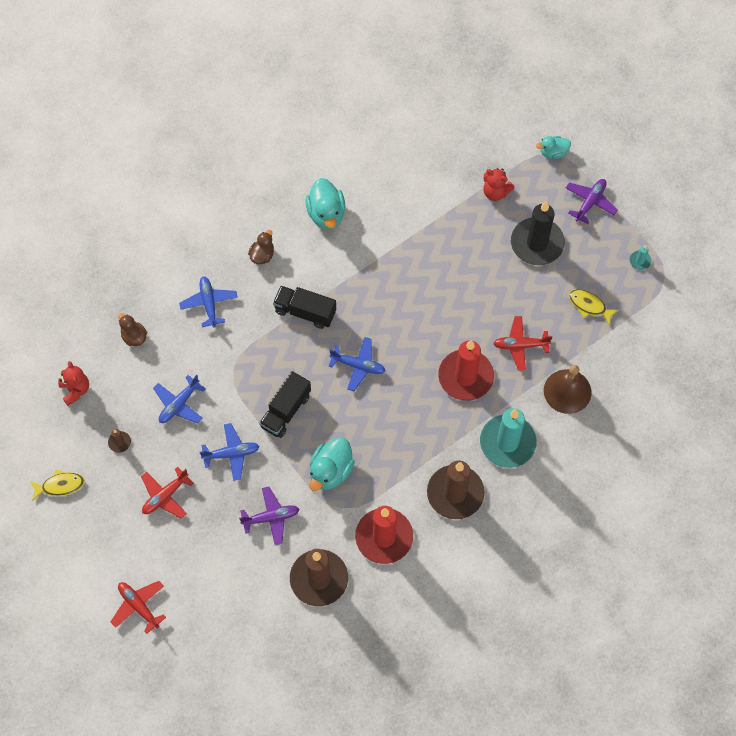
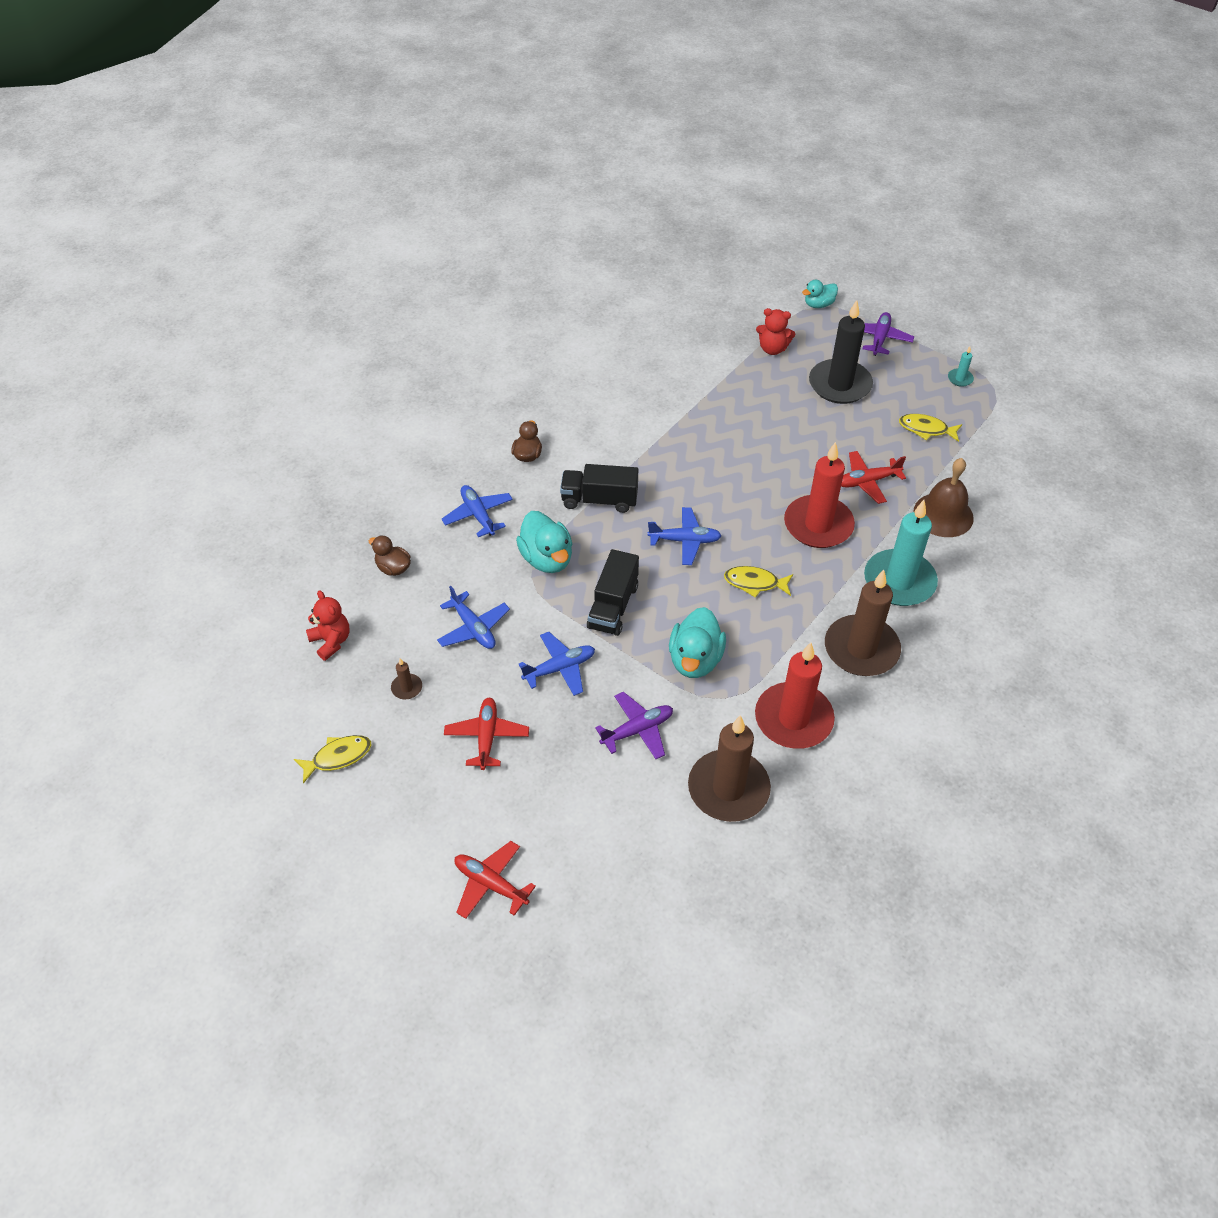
camera: 15 degrees left, 15 degrees down
(165, 496) = (487, 737): red plane -> red plane turned 150 degrees clockwise
(179, 404) = (473, 628): blue plane -> blue plane turned 60 degrees counterclockwise
(326, 214) = (589, 403): turquoise duck -> turquoise duck (547, 559)
(397, 417) = (754, 583): none -> yellow fish

